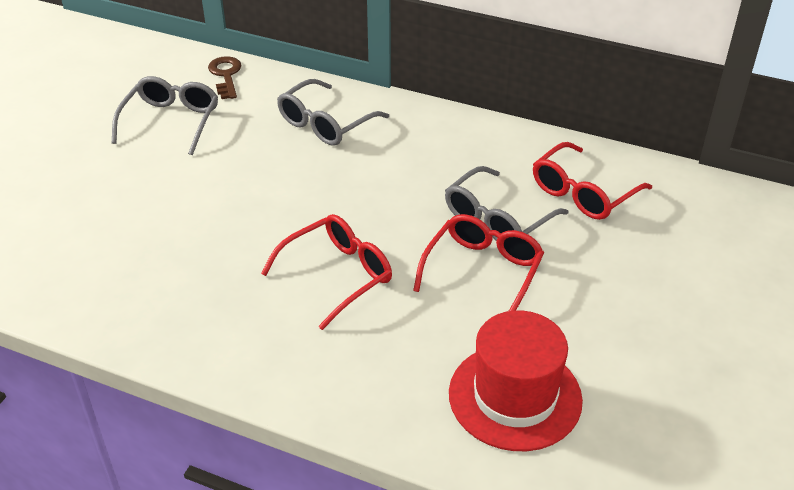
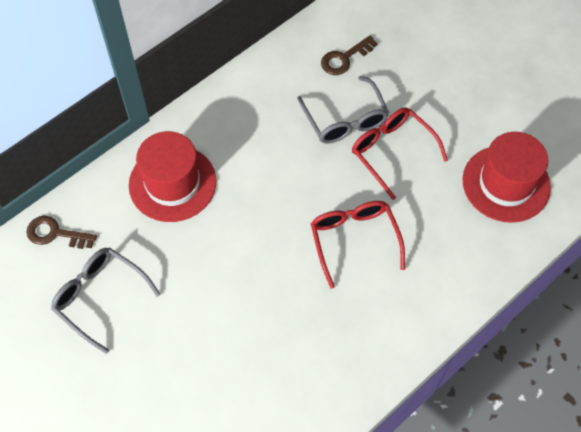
camera: 65 degrees left, 20 degrees up
(325, 124) = (172, 183): grey glasses -> red hat
(583, 193) = (344, 58): red glasses -> brown key

